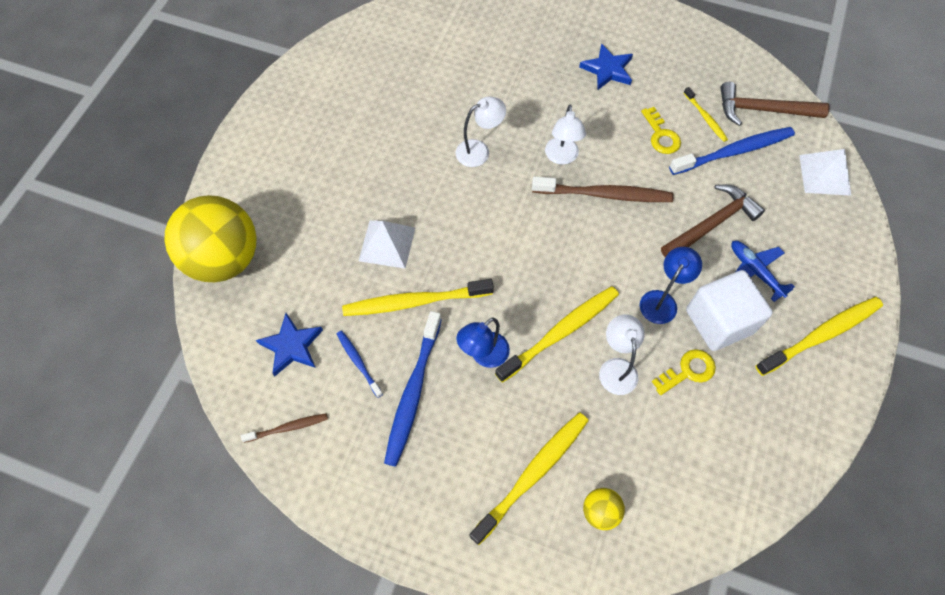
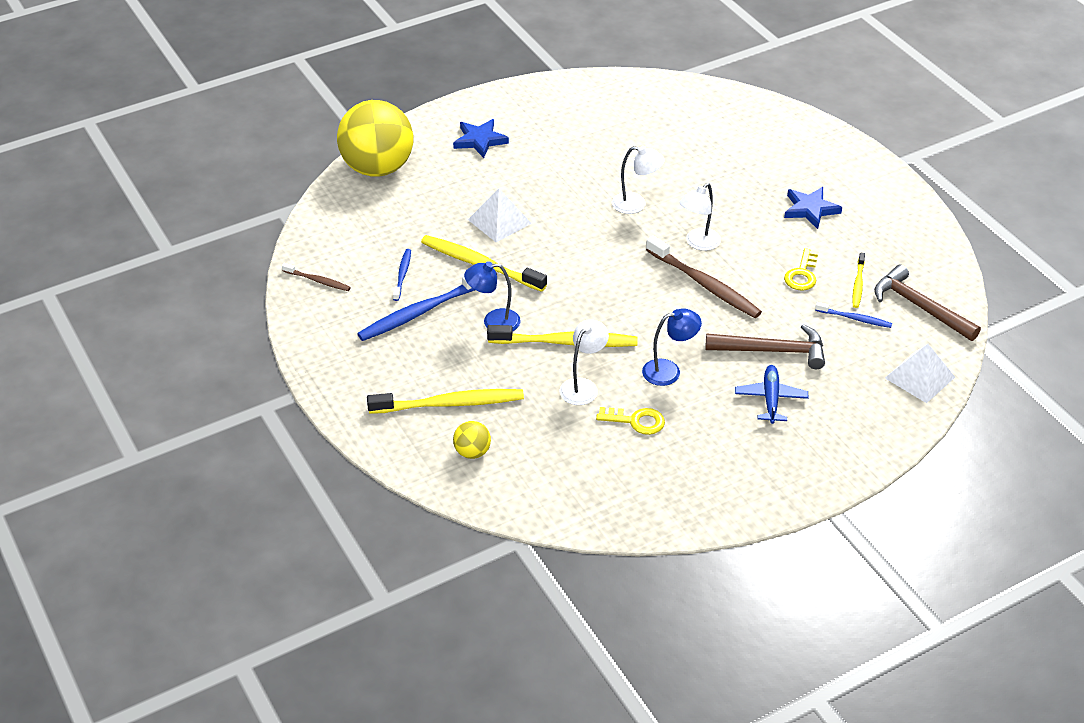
camera: 40 degrees right, 20 degrees down
(292, 346) = (368, 240): blue star -> blue star (480, 140)
(719, 321) = (700, 409): white cube -> none
(734, 151) = (855, 319): blue toothbrush -> blue toothbrush, size x0.52
(821, 335) = (776, 467): yellow toothbrush -> none

